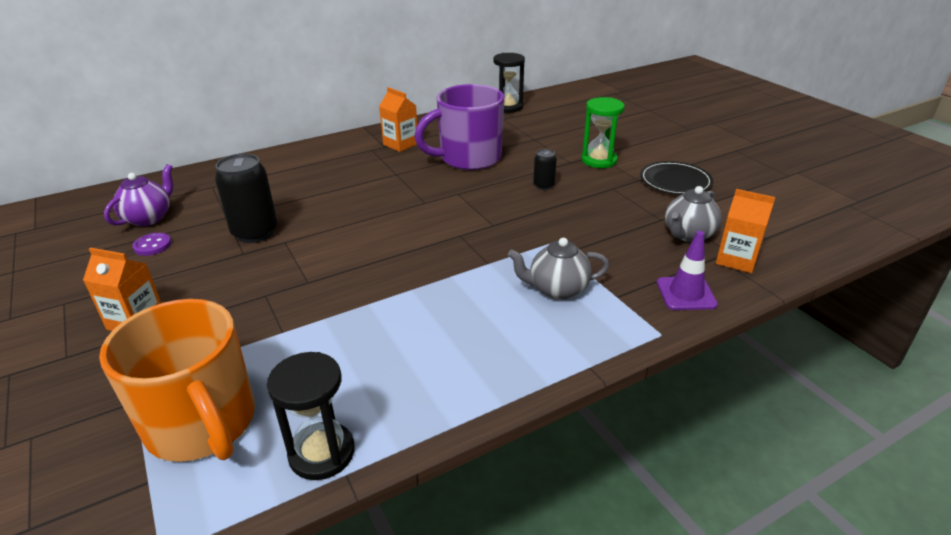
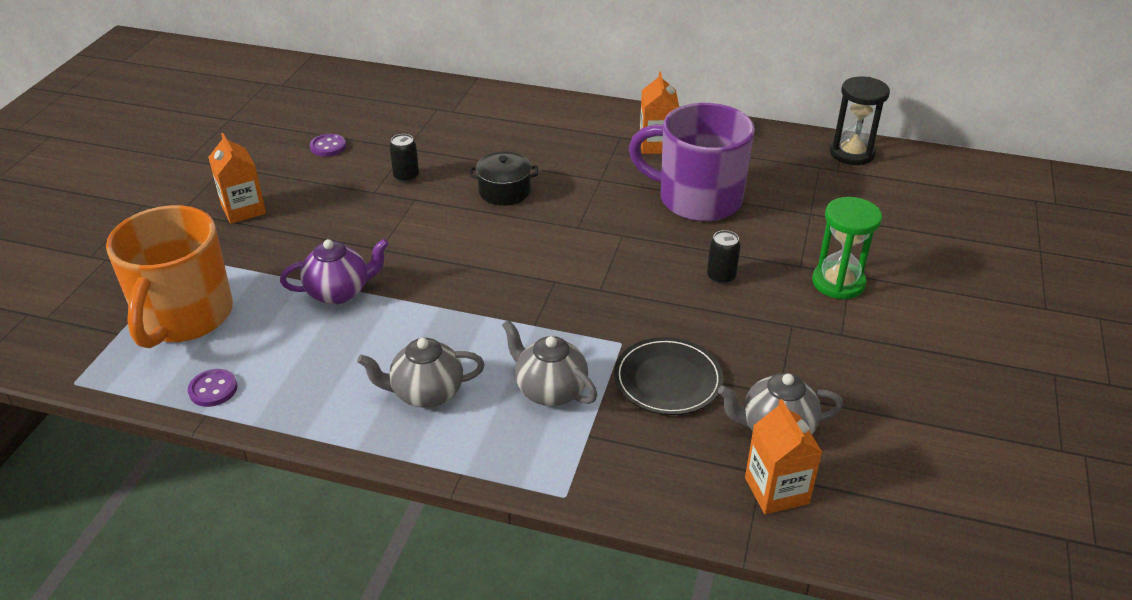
camera: 45 degrees right, 5 degrees up
(148, 218) = (357, 117): purple teapot -> purple teapot (339, 292)
(255, 233) = (406, 177): black can -> black can, size x0.52
(322, 453) = (213, 389): black hourglass -> purple button
(344, 207) = (504, 191): none -> black pot
(489, 340) = (426, 393): none -> grey teapot
(675, 181) = (884, 362): black plate -> black plate (668, 379)
(686, 294) = (656, 481): purple traffic cone -> none

